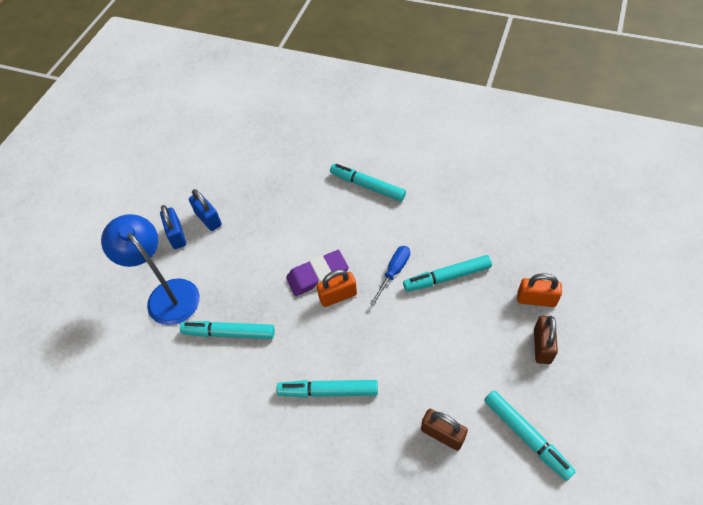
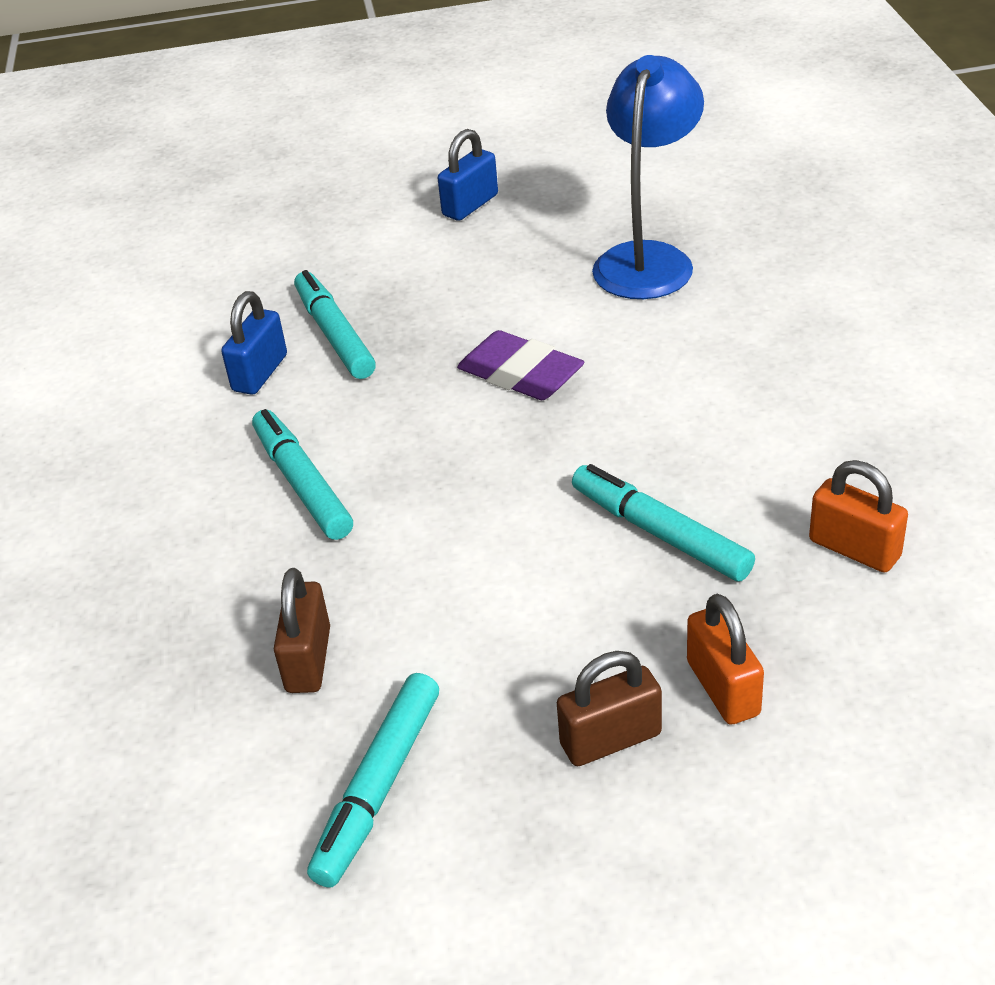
camera: 60 degrees right, 15 degrees down
(167, 294) = (358, 247): blue lamp -> blue lamp (648, 259)
(208, 219) = (529, 217): blue padlock -> blue padlock (260, 373)
(338, 296) = (498, 415): orange padlock -> orange padlock (854, 549)
(367, 186) = (776, 346): turquoise marker -> none
(393, 272) = (608, 459): blue screwdriver -> none

